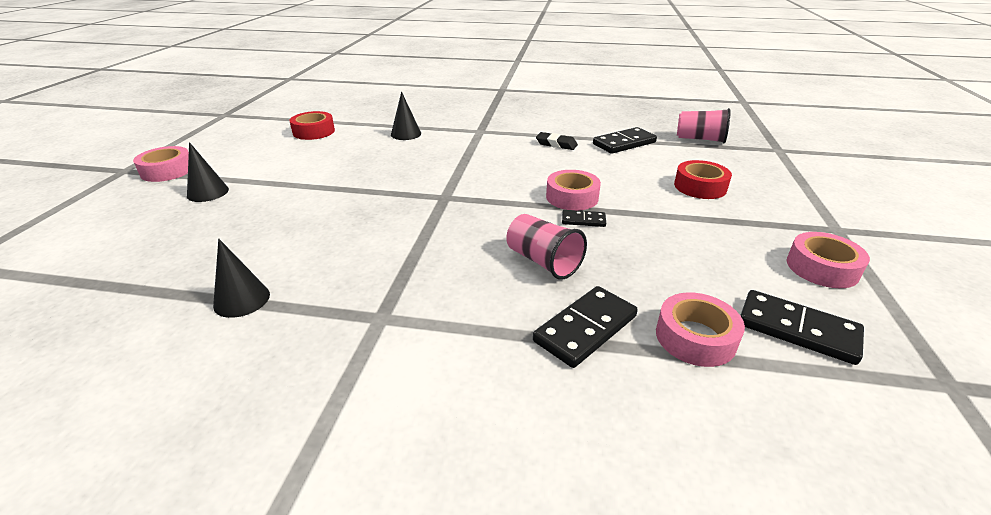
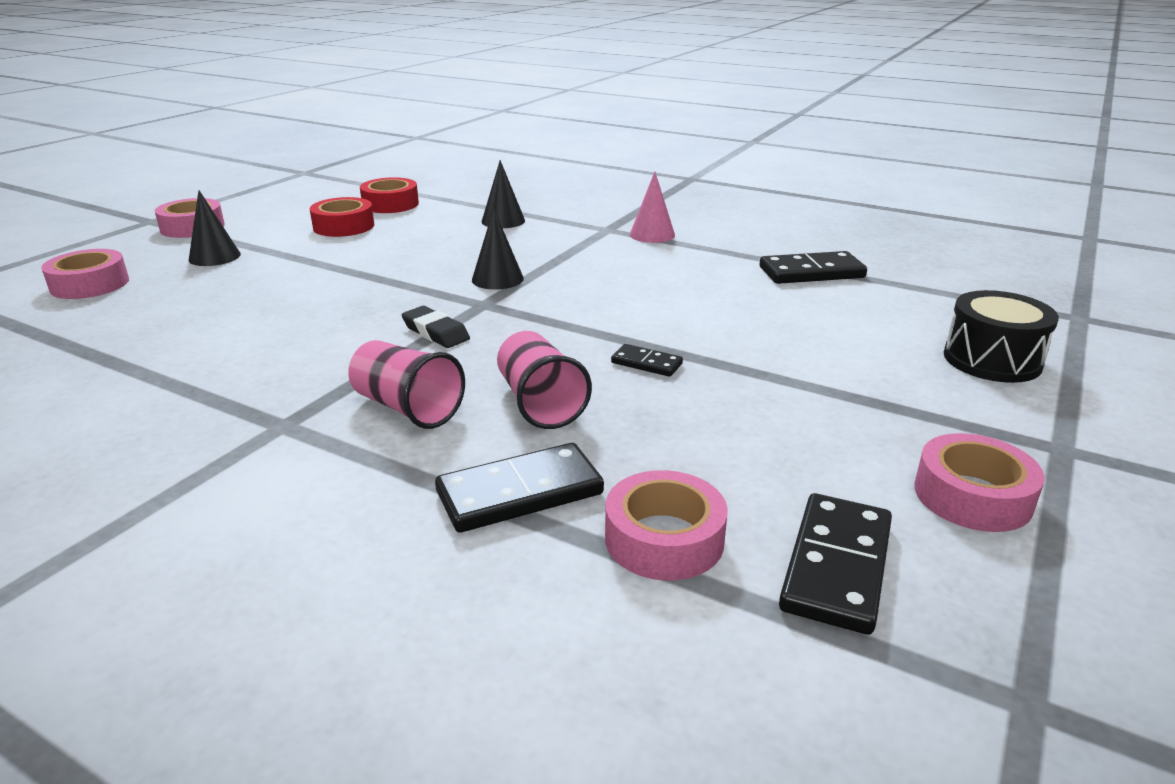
camera: 20 degrees right, 5 degrees down
(242, 300) = (155, 375): black cone -> black cone (497, 279)
(511, 131) = (652, 234): none -> pink cone
(556, 144) = (703, 260): black eraser -> black eraser (436, 332)
(572, 197) = (658, 332): pink tape -> pink tape (90, 284)
(700, 139) = (948, 283): pink cup -> pink cup (407, 408)
(700, 187) = (877, 349): red tape -> red tape (343, 226)
(760, 183) = (992, 360): none -> black drum
(797, 329) = (837, 566): black domino -> black domino turned 60 degrees clockwise

